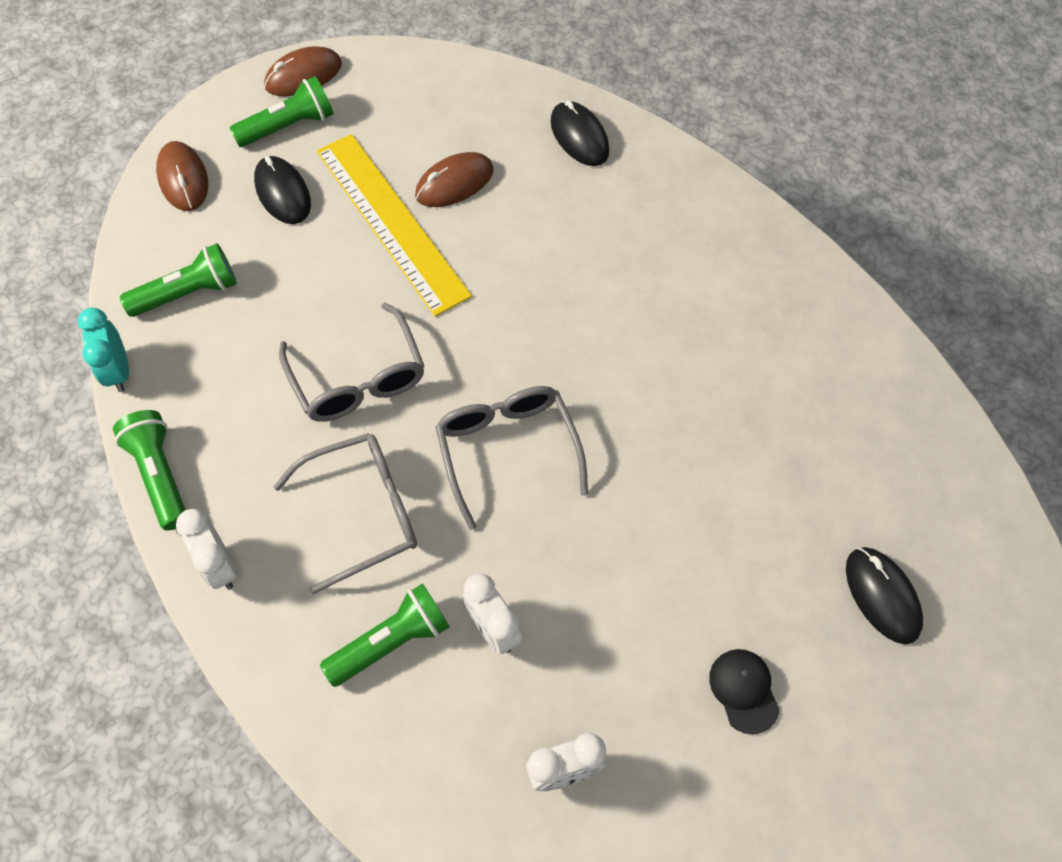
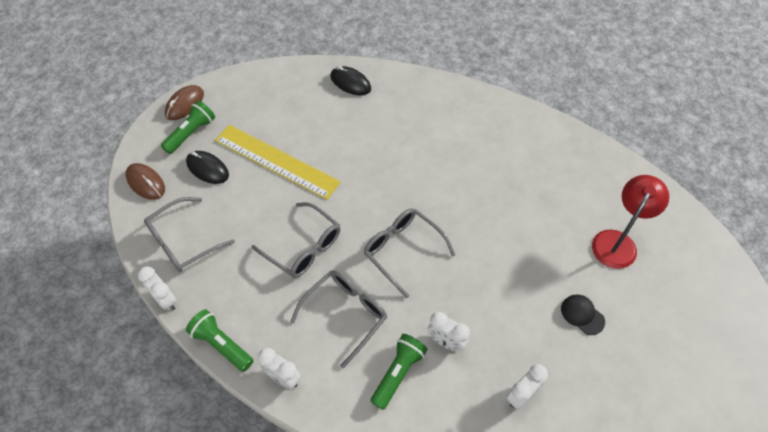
camera: 25 degrees left, 5 degrees down
(118, 371) = (165, 299): turquoise clock -> white clock
(188, 293) = (183, 242): green flashlight -> grey glasses
(454, 183) = (299, 129): brown mouse -> none
(882, 596) = (617, 241): black mouse -> red lamp

